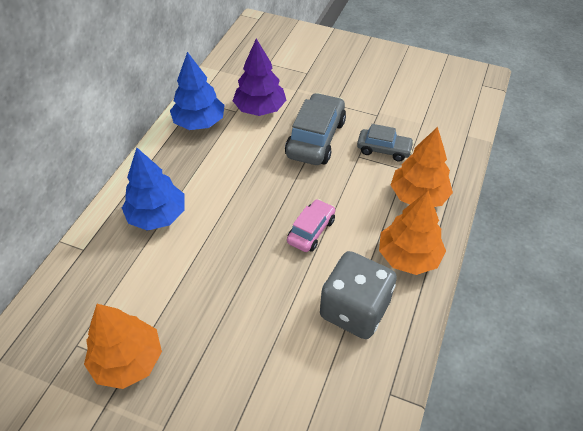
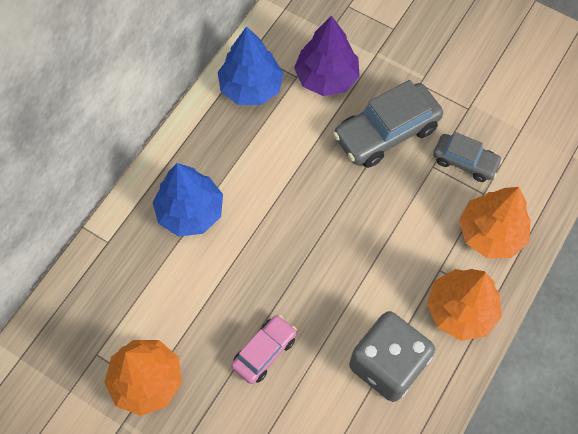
camera: 10 degrees right, 15 degrees up
(311, 231) = (358, 259): pink car -> pink car (264, 351)
(315, 138) = (386, 133): grey car -> grey car turned 150 degrees counterclockwise

